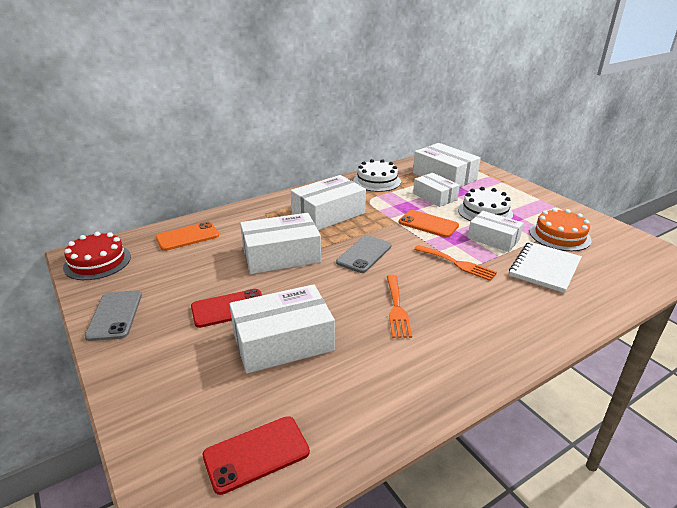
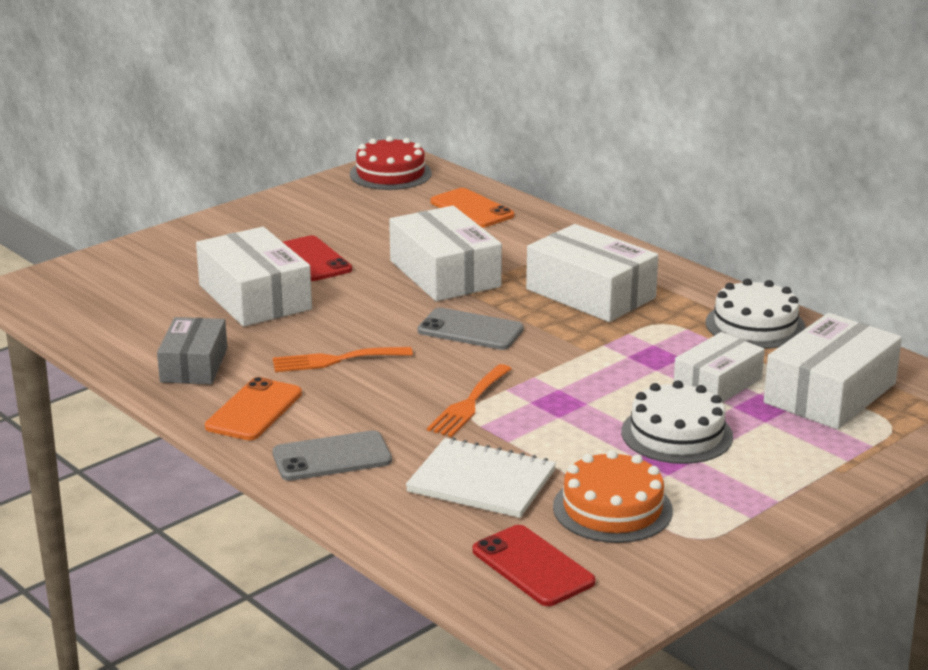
camera: 80 degrees right, 5 degrees down
(115, 315) = (286, 206): grey phone -> grey phone (332, 457)
(256, 454) = (93, 304): red phone -> red phone (533, 566)
(396, 381) = (194, 365): none -> grey box
(428, 224) = (596, 378): orange phone -> orange phone (254, 410)
(493, 239) = (568, 438): white box -> none

